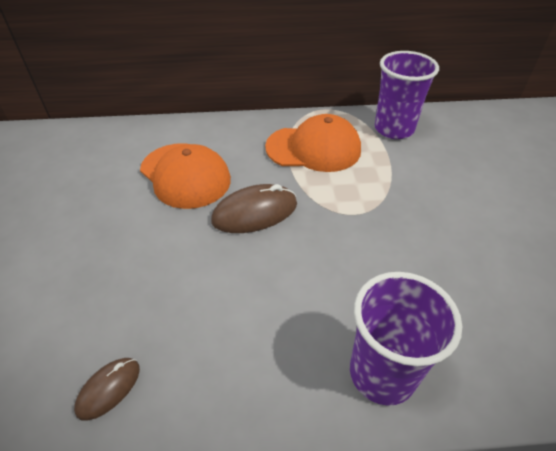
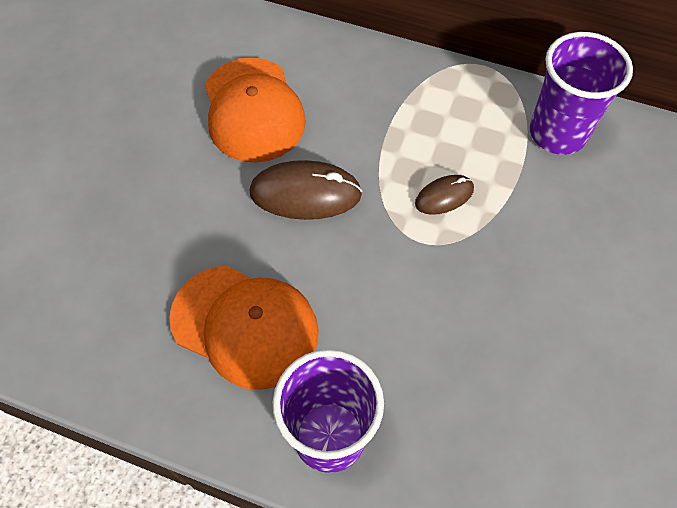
camera: 25 degrees right, 15 degrees up
(108, 389) = (73, 333): brown mouse -> brown mouse (444, 196)
(313, 148) = (429, 126): orange cap -> orange cap (245, 325)

